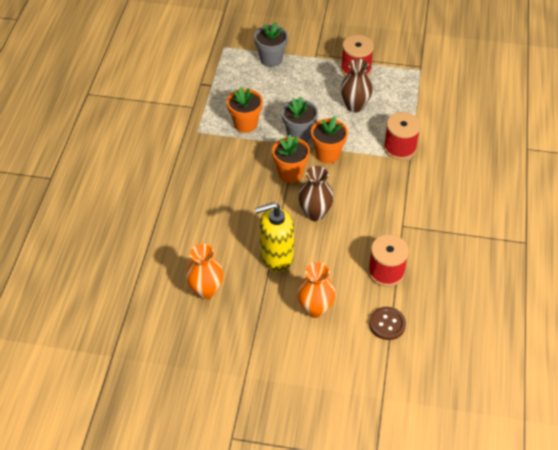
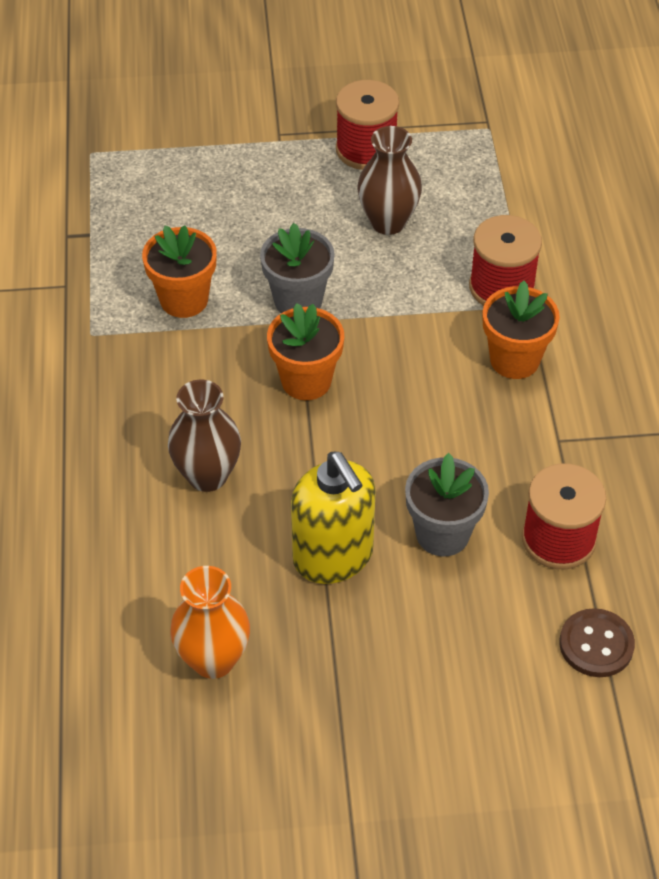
camera: 15 degrees left, 0 degrees up
(271, 59) = (193, 160): grey flower pot -> grey flower pot (442, 534)
(276, 256) = (333, 557): yellow soap dispenser -> yellow soap dispenser turned 90 degrees counterclockwise
(315, 213) = (381, 451): brown vase -> brown vase (207, 475)
(315, 309) = (445, 647): orange vase -> none
(327, 154) = (367, 328): orange flower pot -> orange flower pot (514, 360)

